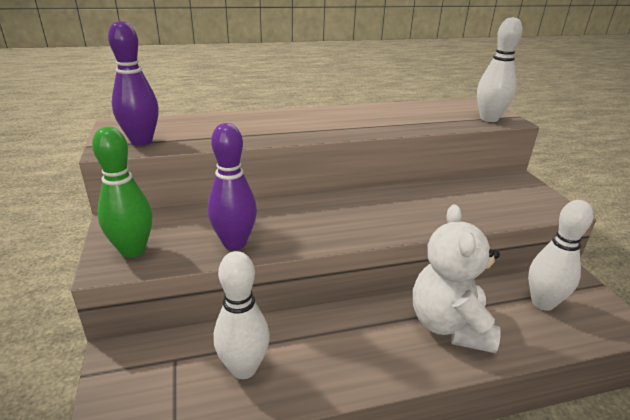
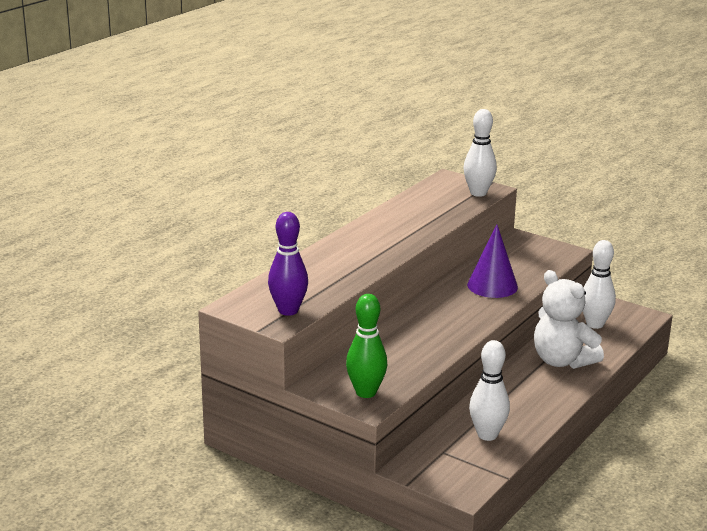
camera: 40 degrees left, 5 degrees down
(234, 243) = (418, 359): purple bowling pin -> none
(426, 208) = (492, 286): none -> purple cone

